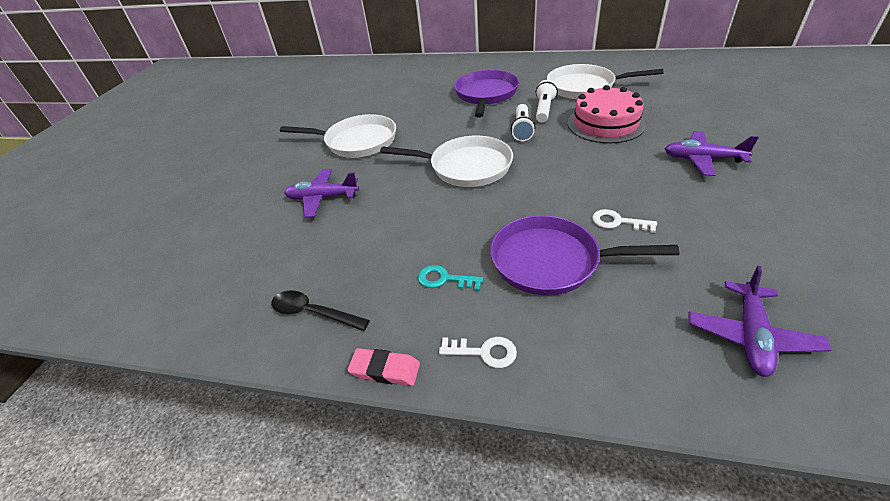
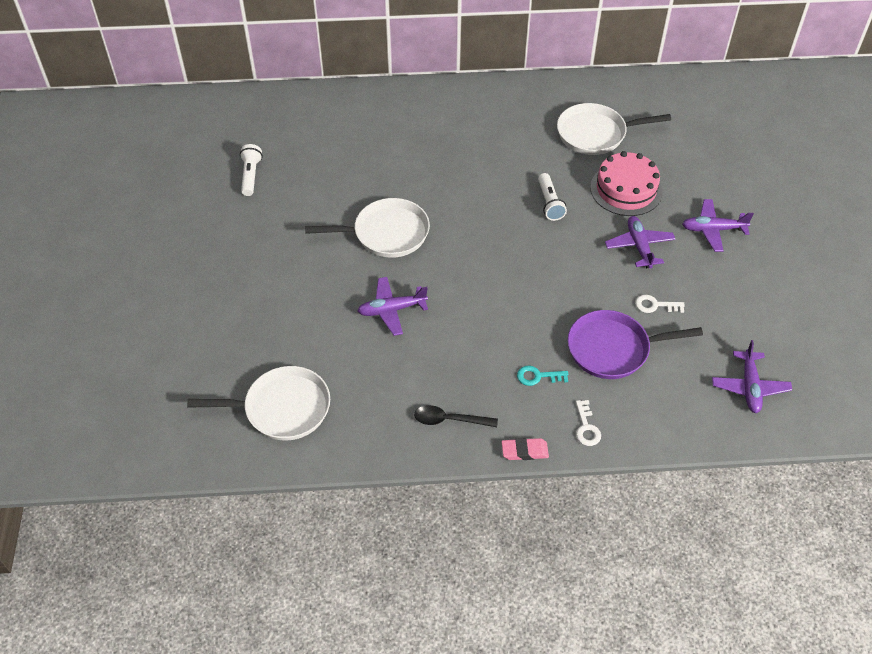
camera: 20 degrees left, 10 degrees up
(466, 167) = (512, 258): white pan -> white pan (282, 408)
(484, 352) = (586, 427): white key -> white key turned 90 degrees clockwise
(486, 95) = (496, 151): purple pan -> none
(544, 109) = (563, 172): white flashlight -> white flashlight (251, 175)
(609, 167) = (639, 246): none -> purple plane

